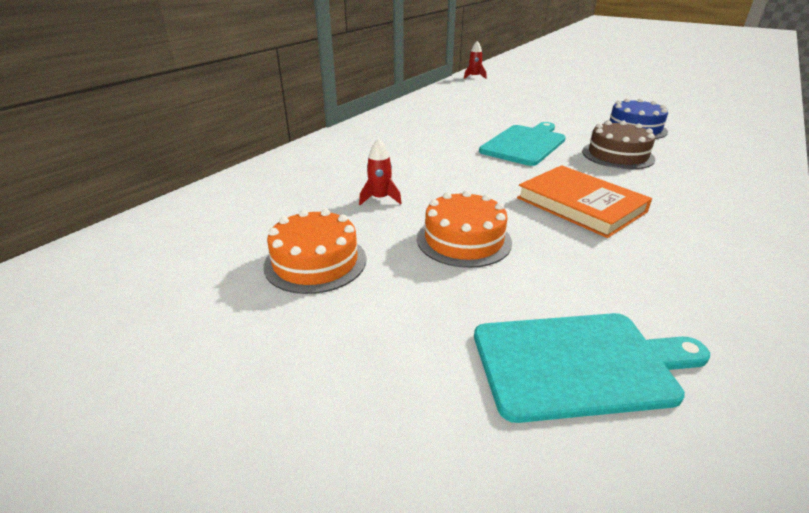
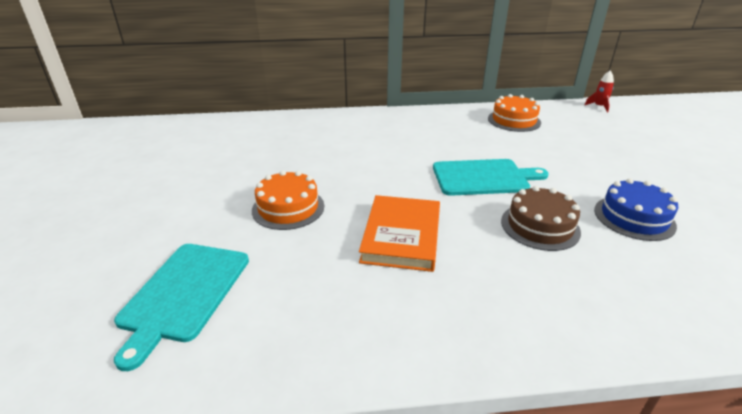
camera: 50 degrees right, 0 degrees up
(315, 262) = (214, 175): orange cake -> orange cake (514, 120)
(380, 198) = (308, 162): red rocket -> none
(579, 363) = (184, 293): turquoise cutting board -> turquoise cutting board turned 60 degrees clockwise

